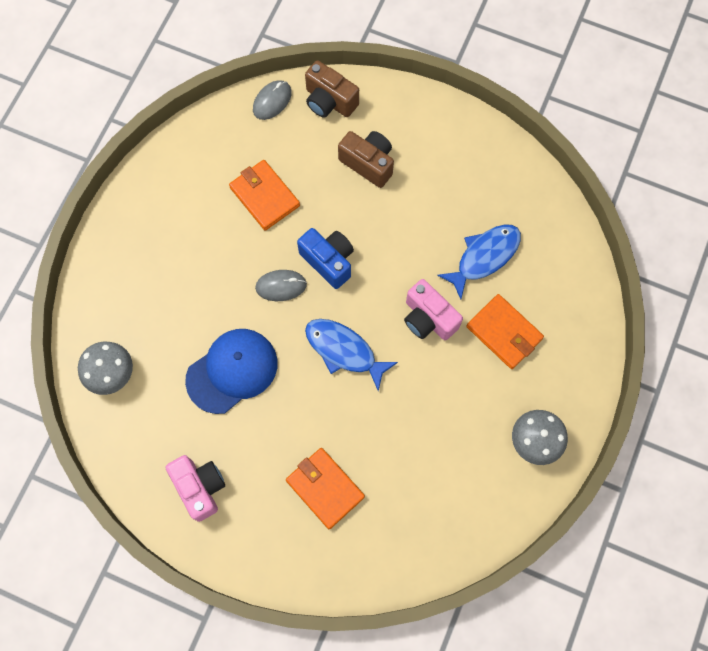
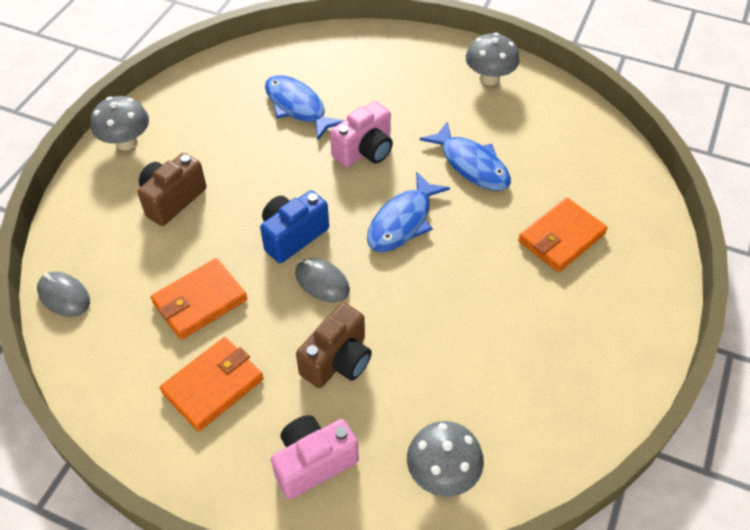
camera: 90 degrees left, 20 degrees down
(200, 487) = (580, 359): pink camera -> pink camera (313, 462)
(232, 371) = (431, 330): blue cap -> none
(281, 286) = (322, 282): grey mouse -> grey mouse turned 45 degrees counterclockwise
(329, 101) = (80, 236): brown camera -> brown camera (338, 360)
(412, 414) = (471, 165): none -> blue fish
(434, 118) = (126, 142): none -> grey mushroom
(504, 333) = (380, 95): orange wallet -> orange wallet (213, 386)

